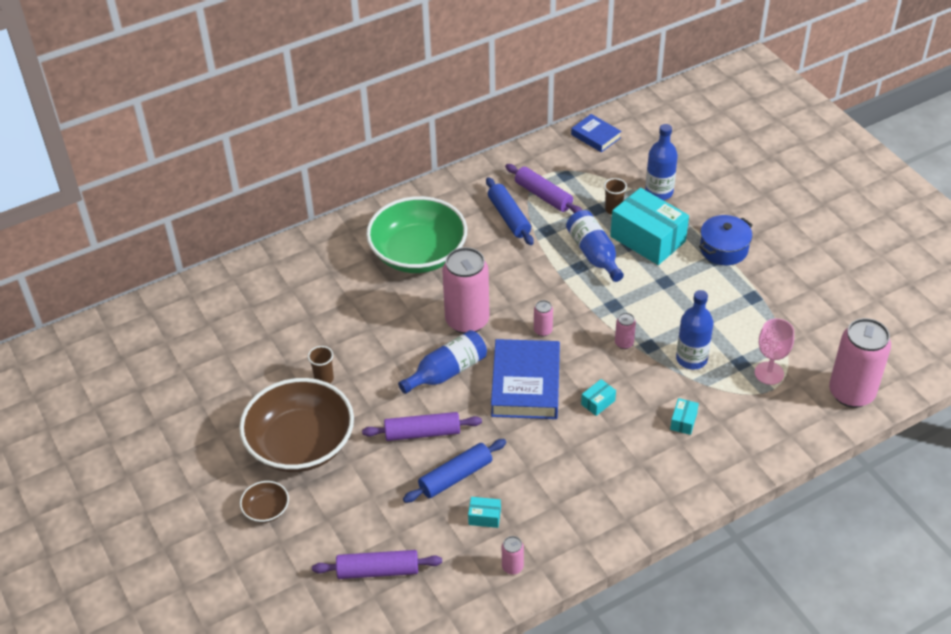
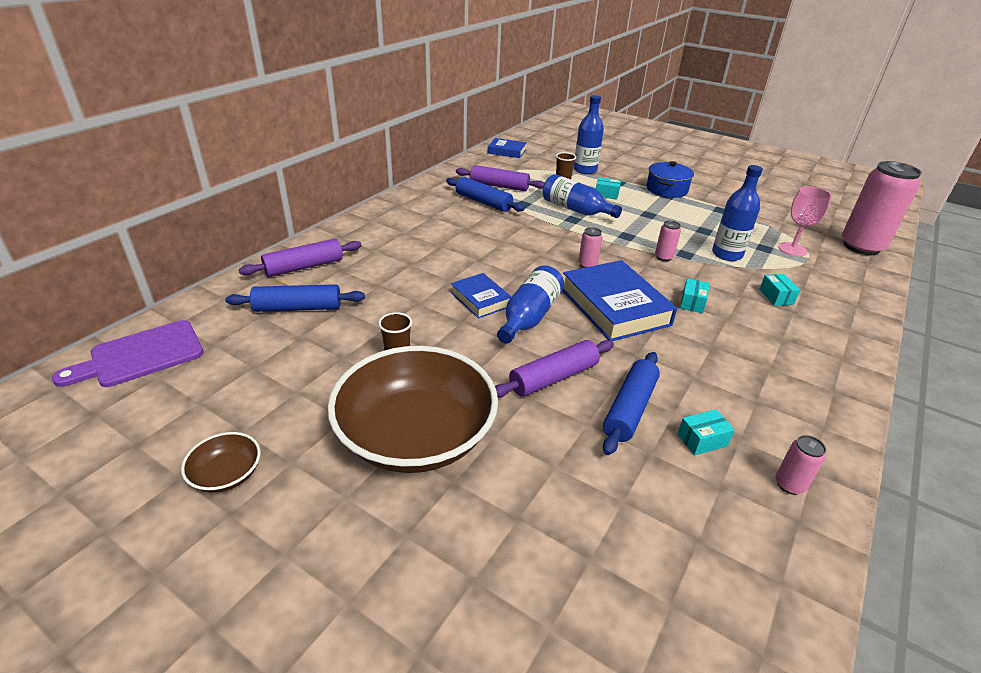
camera: 30 degrees left, 10 degrees down
(160, 318) = (141, 355): none -> purple cutting board
(266, 509) = (422, 539): brown bowl -> brown bowl (227, 474)
(279, 306) = (298, 308): none -> blue rolling pin
(378, 570) = (643, 561): purple rolling pin -> purple rolling pin (304, 267)
(418, 253) = (422, 239): green bowl -> none
(421, 341) = (480, 299): none -> blue book
(467, 321) = (512, 274): pink can -> none
(647, 239) = (606, 194): turquoise box -> turquoise box, size x0.41

